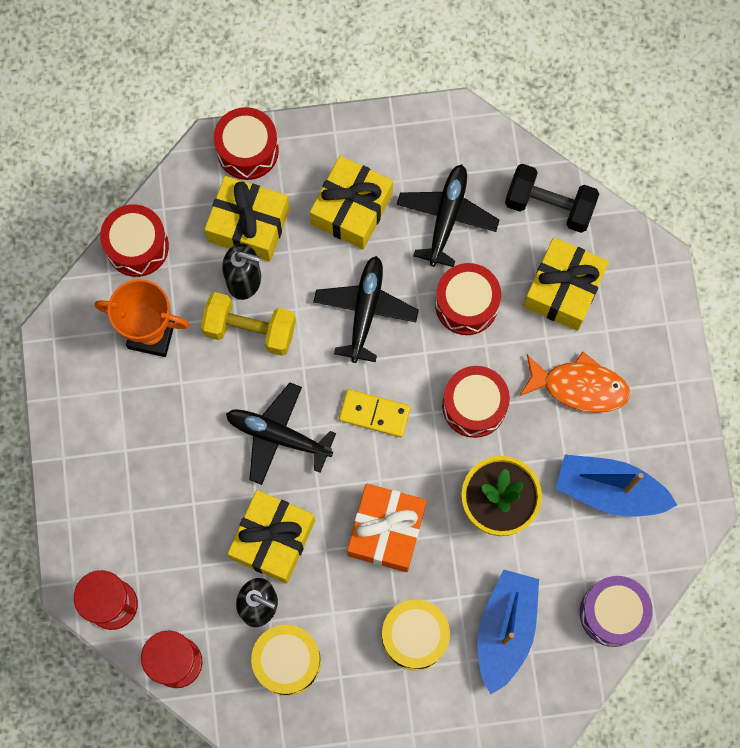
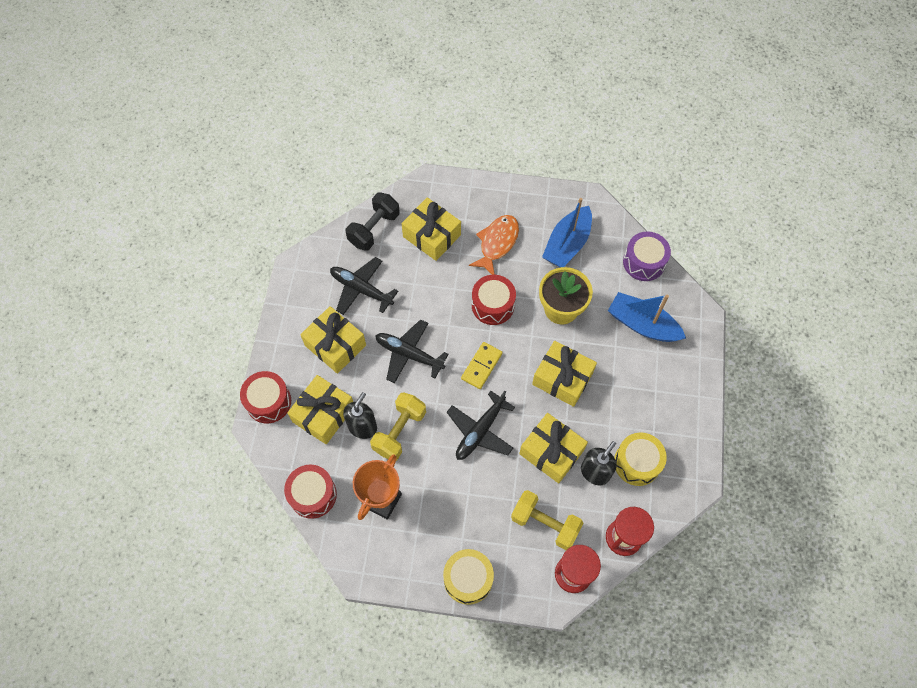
camera: 75 degrees left, 10 degrees down
(171, 553) = (545, 523): none -> yellow dumbbell
(386, 531) = (562, 378): orange gift -> yellow gift
(414, 636) = (636, 379): yellow drum -> yellow drum (468, 579)
(466, 304) = (424, 293): red drum -> none

